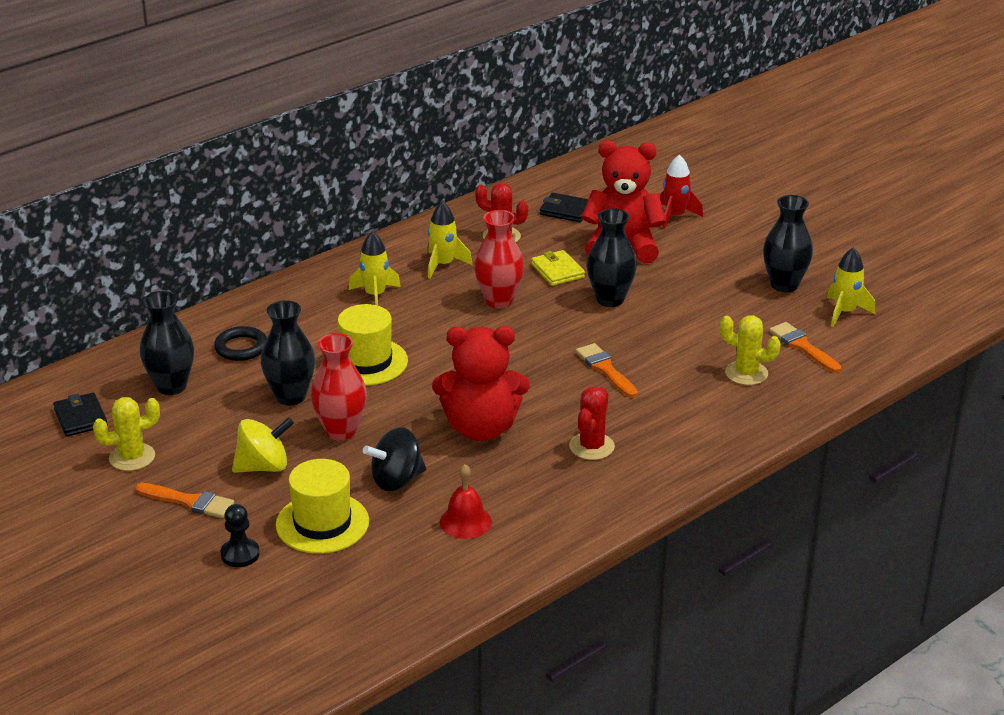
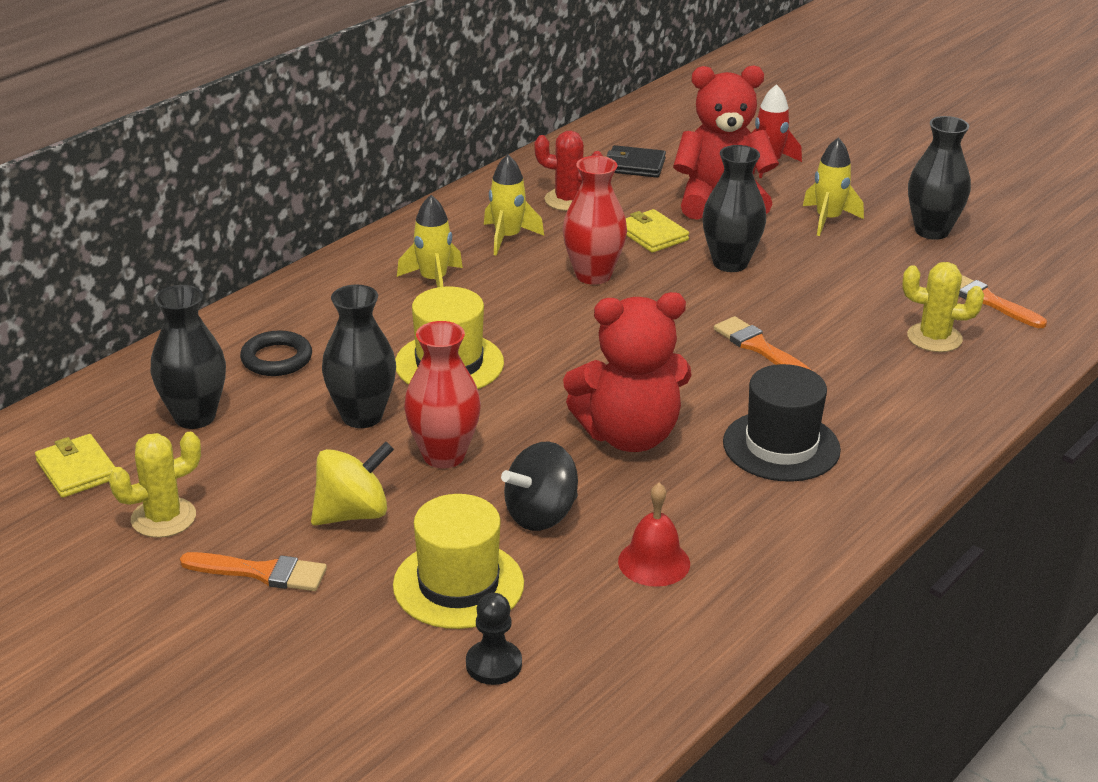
camera: 10 degrees left, 0 degrees up
(80, 417) = (77, 470): black wallet -> yellow wallet
(240, 554) = (355, 641): black pawn -> black pawn (493, 664)
(591, 446) = (781, 446): red cactus -> black hat
(844, 312) = (1017, 257): yellow rocket -> yellow rocket (828, 219)

